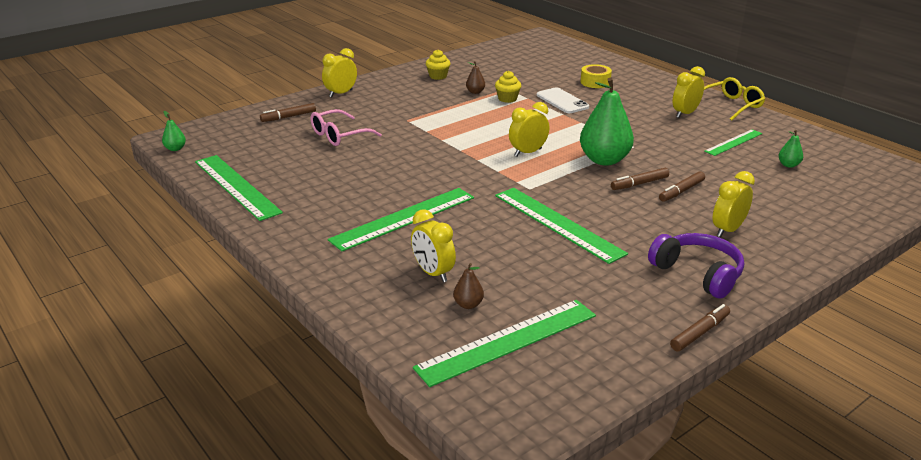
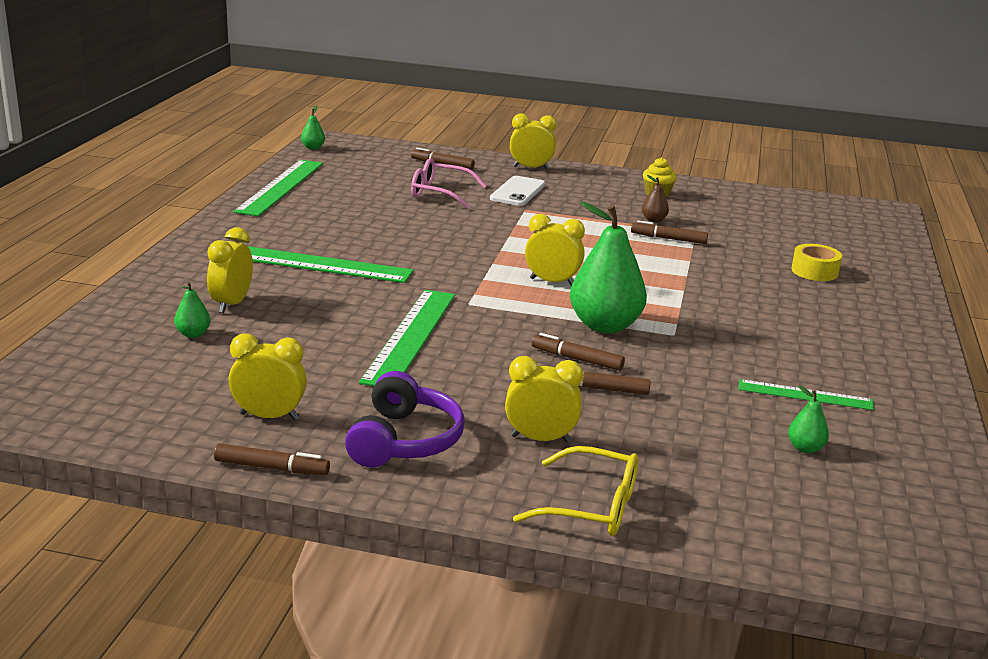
camera: 50 degrees right, 5 degrees down
(468, 305) = (193, 334): brown pear -> green pear
(507, 99) = (668, 239): yellow cupcake -> brown marker
(508, 341) = (148, 368): green ruler -> none
(562, 101) = (720, 267): white phone -> white phone (518, 192)
(685, 114) = (832, 345): yellow clock -> yellow clock (269, 416)
(731, 105) = (925, 370): yellow glasses -> yellow glasses (590, 506)

